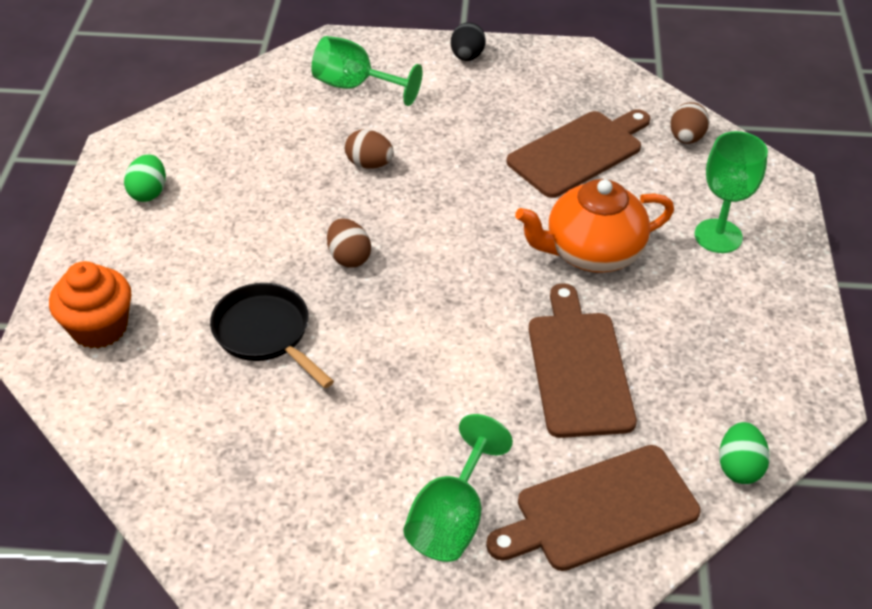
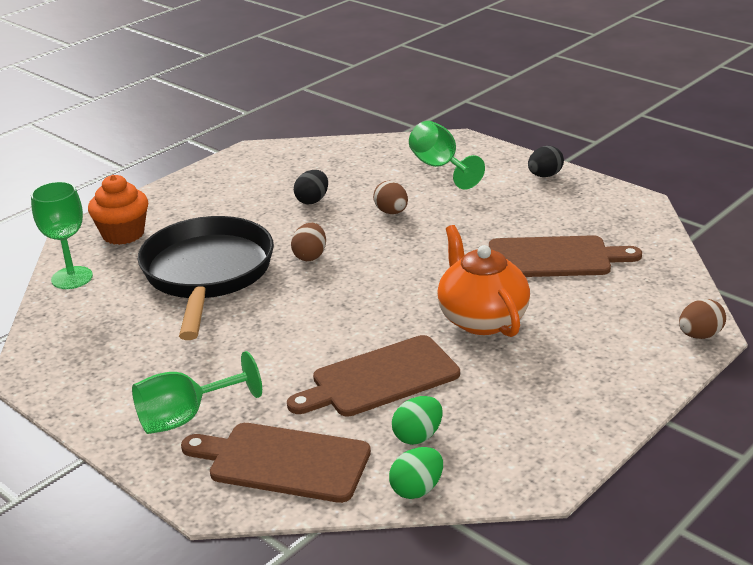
camera: 40 degrees right, 15 degrees down
(149, 192) = (236, 179): green egg -> green egg (418, 436)
(266, 333) = (207, 274): black pan -> black pan, size x1.75
(269, 184) = (312, 200): none -> black egg
(579, 368) = (379, 378): brown cutting board -> brown cutting board turned 150 degrees counterclockwise
(592, 253) = (481, 319): orange teapot -> orange teapot turned 45 degrees clockwise
(686, 138) = (657, 280): brown egg -> brown egg (699, 335)
(718, 236) = (599, 348): green goblet -> green goblet (72, 278)

